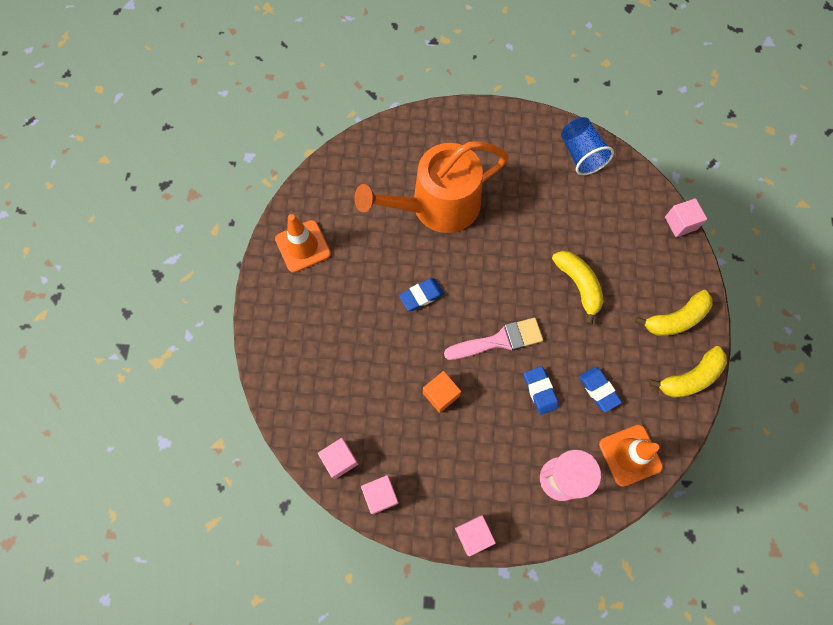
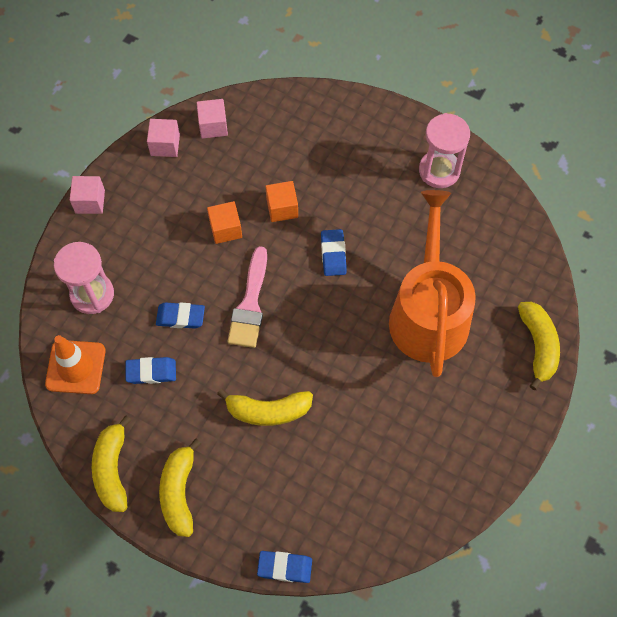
camera: 115 degrees right, 5 degrees down
(303, 246) = (439, 170): orange traffic cone -> pink hourglass
(398, 356) = (282, 208): none -> orange cube
(426, 125) = (538, 346): none -> yellow banana
(581, 155) = (425, 500): blue cup -> none
(680, 223) = (285, 567): pink cube -> blue eraser

